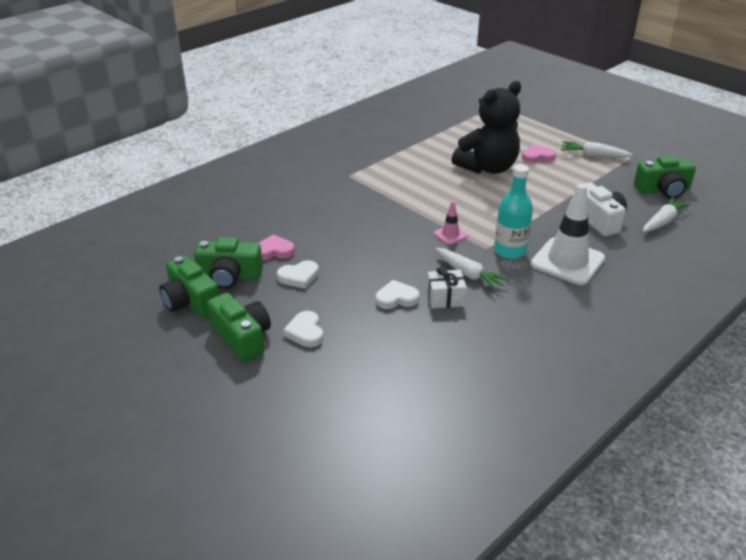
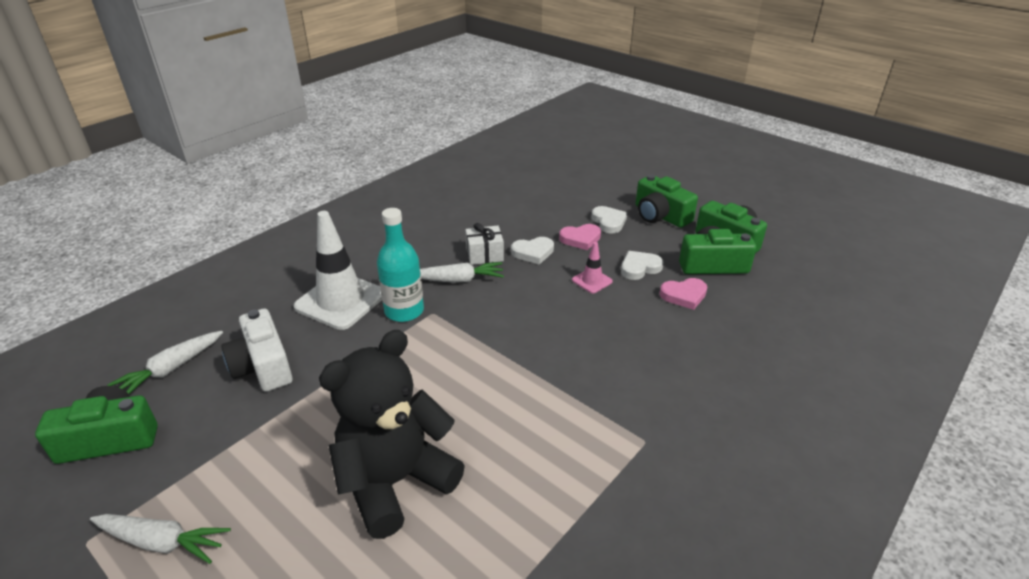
camera: 175 degrees right, 0 degrees up
(450, 235) = (475, 329): pink traffic cone -> pink traffic cone (592, 281)
(468, 274) = (458, 280): white carrot -> white carrot turned 135 degrees clockwise
(537, 156) = (284, 529): pink heart -> pink heart (580, 239)

